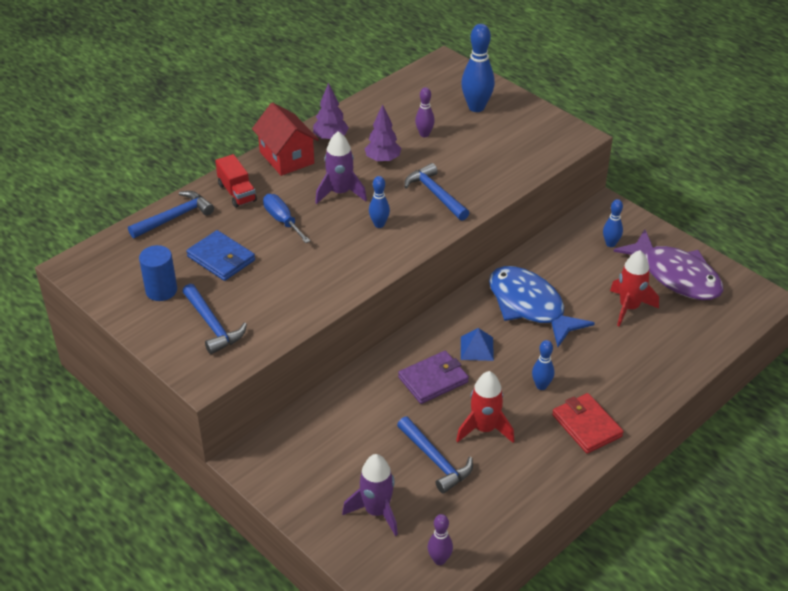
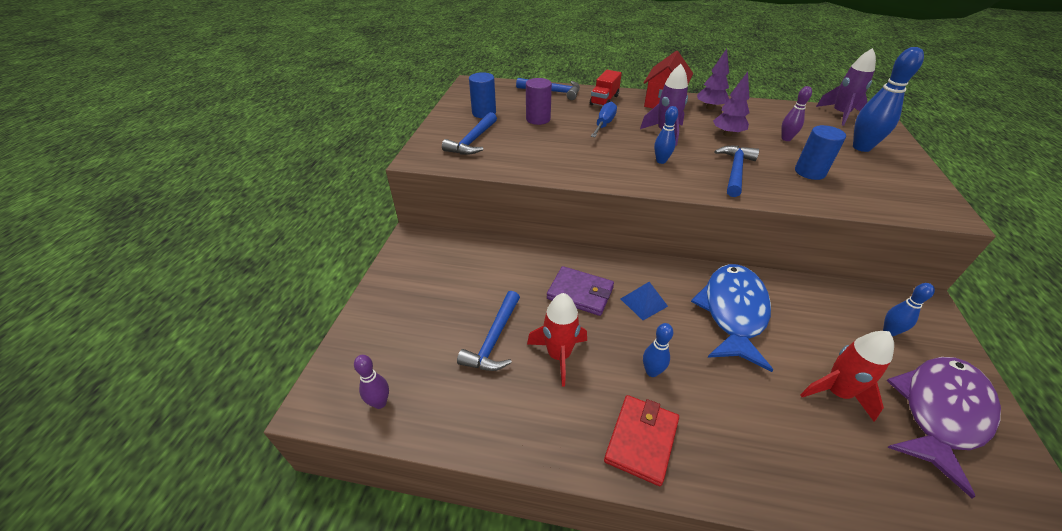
camera: 55 degrees right, 0 degrees up
(221, 258) = (538, 119): blue wallet -> purple cylinder
(376, 511) = (410, 330): purple rocket -> purple rocket (840, 114)
(476, 158) = (810, 172): none -> blue cylinder
(676, 275) = (940, 413): purple fish -> purple fish turned 150 degrees counterclockwise

